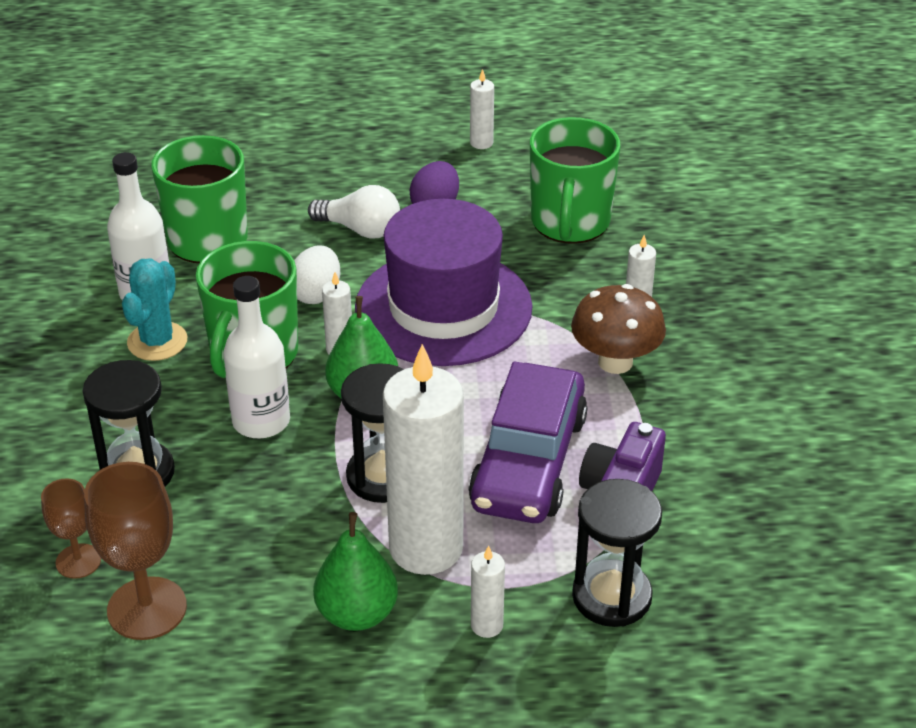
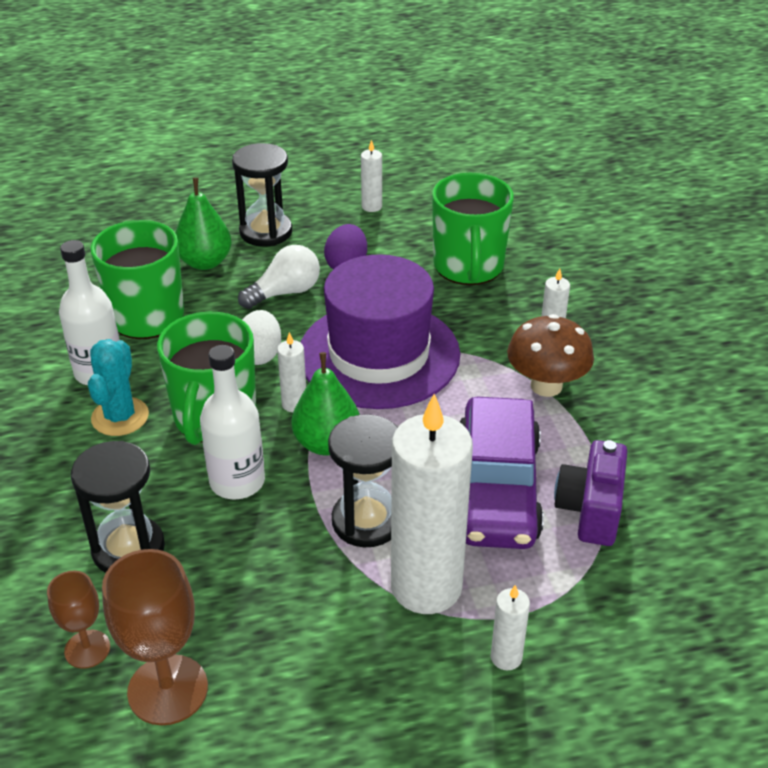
camera: 10 degrees left, 0 degrees up
(357, 614) = (378, 664): green pear -> green pear (205, 262)
(360, 229) = (285, 292): white light bulb -> white light bulb turned 45 degrees counterclockwise
(611, 596) = (613, 610): black hourglass -> black hourglass (266, 232)

